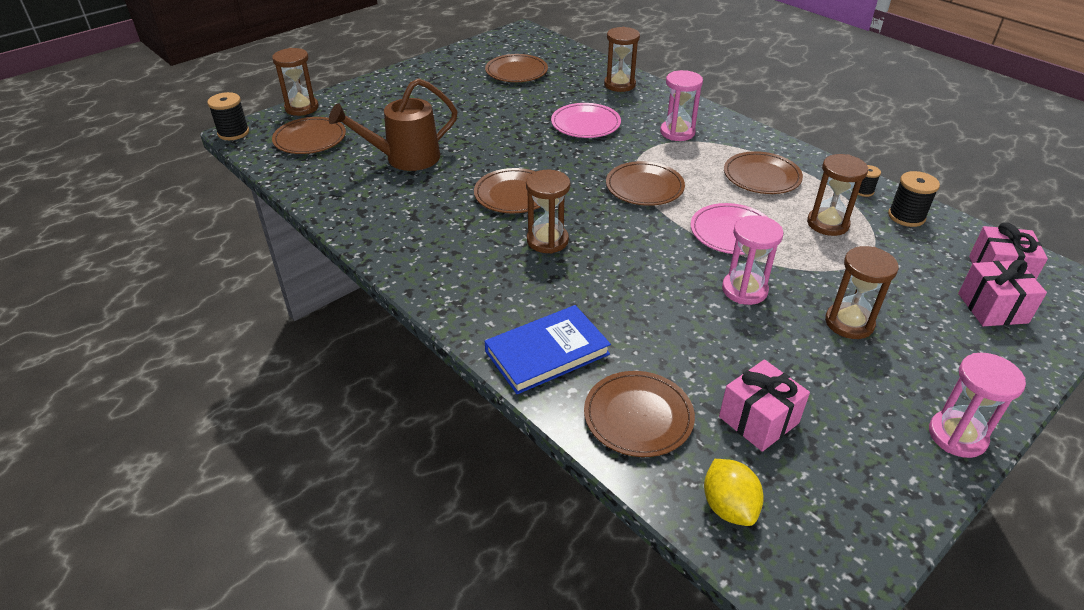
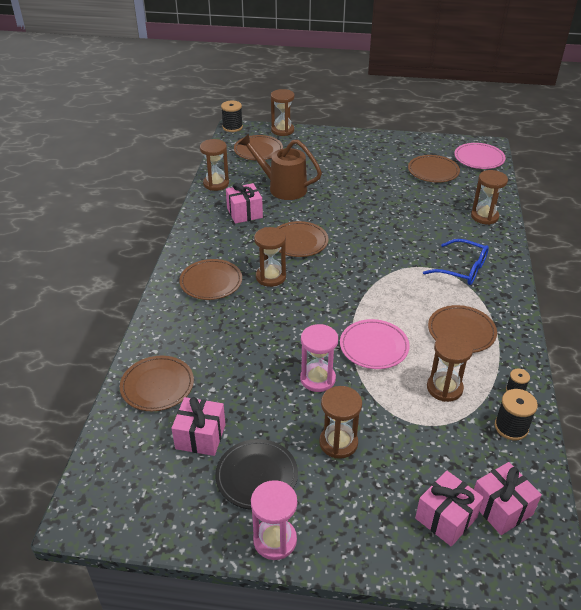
camera: 50 degrees right, 0 degrees up
(322, 195) = (216, 184): none -> brown hourglass
(410, 203) = (244, 213): none -> pink gift
(547, 352) = (174, 327): blue book -> none
(585, 124) = (413, 228): pink plate -> pink plate (479, 158)
(644, 187) = (375, 286): brown plate -> brown plate (211, 282)
(677, 132) = (461, 269): pink hourglass -> blue glasses
(728, 507) = (120, 453): yellow lemon -> none
(855, 404) = (256, 476): none -> black plate

